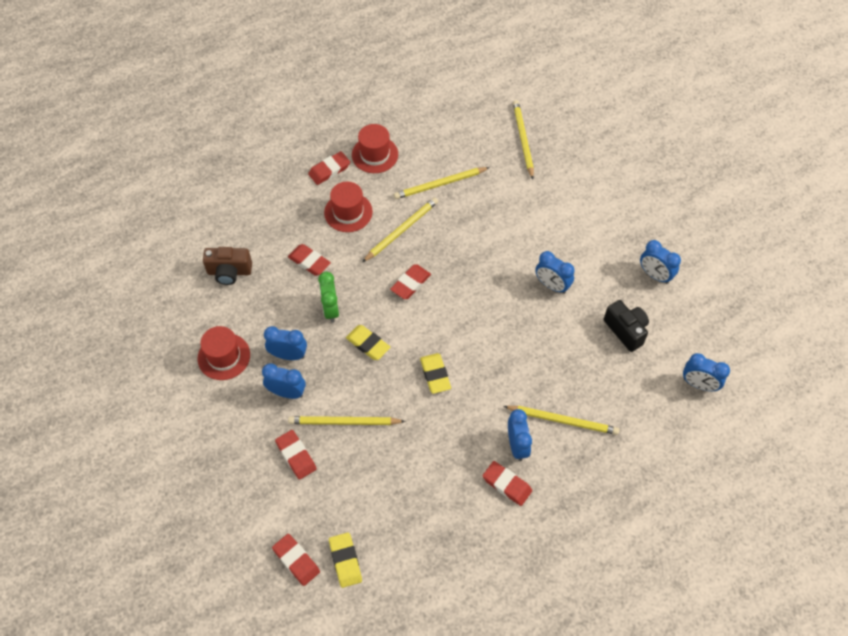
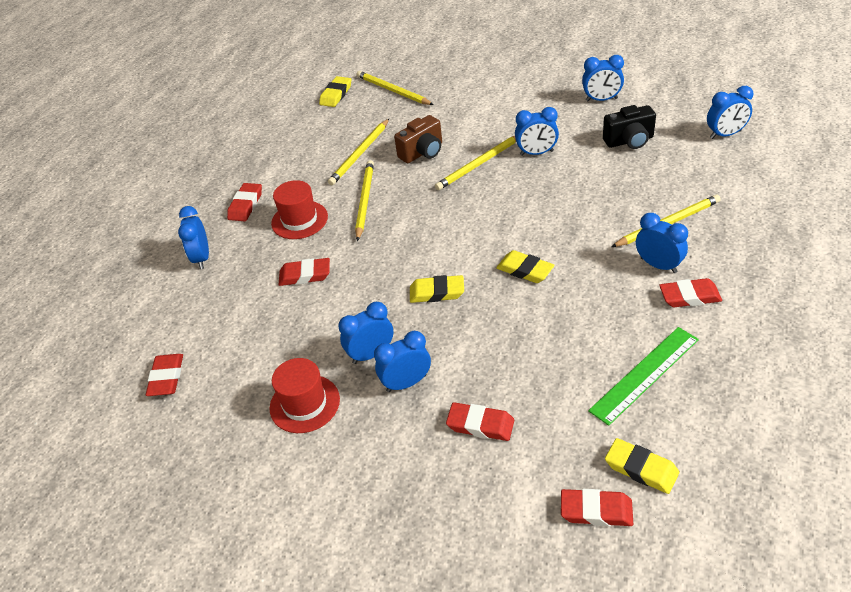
camera: 35 degrees left, 15 degrees down
(229, 272) = (230, 336): brown camera -> brown camera (422, 152)
(266, 194) = (202, 258): none -> blue clock
(331, 309) = (369, 293): green clock -> none
(344, 422) = (491, 363): yellow pencil -> yellow pencil (479, 164)
(375, 154) = (276, 171): red hat -> none
(410, 283) = (419, 228): red eraser -> red eraser (166, 378)
(416, 509) = (644, 374): none -> green ruler
(481, 110) = (336, 95): none -> yellow eraser
(626, 330) = (629, 141): black camera -> black camera turned 150 degrees clockwise

